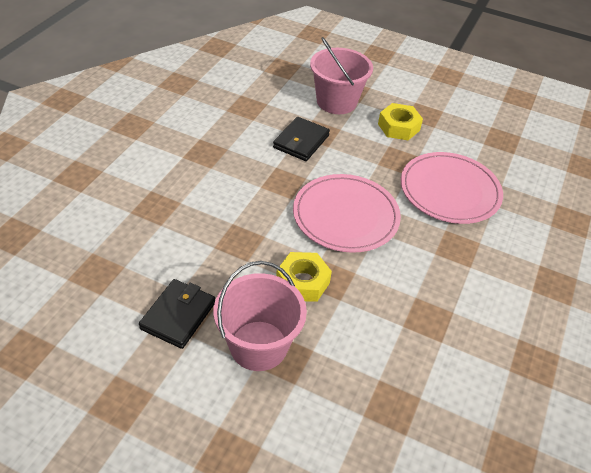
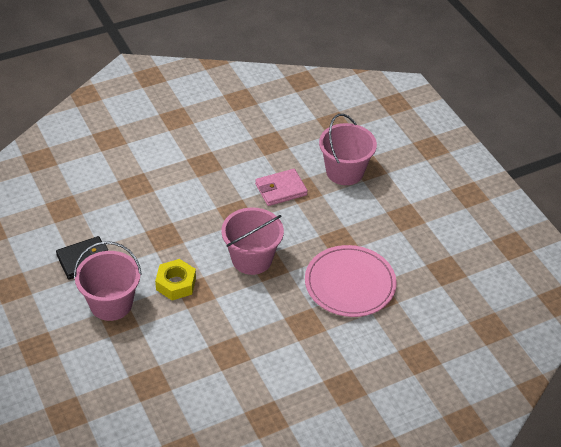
camera: 40 degrees right, 0 degrees up
(301, 142) = (281, 189): black wallet -> pink wallet
(345, 216) = (252, 259): pink plate -> pink bucket
(398, 127) = (370, 216): yellow nut -> none

